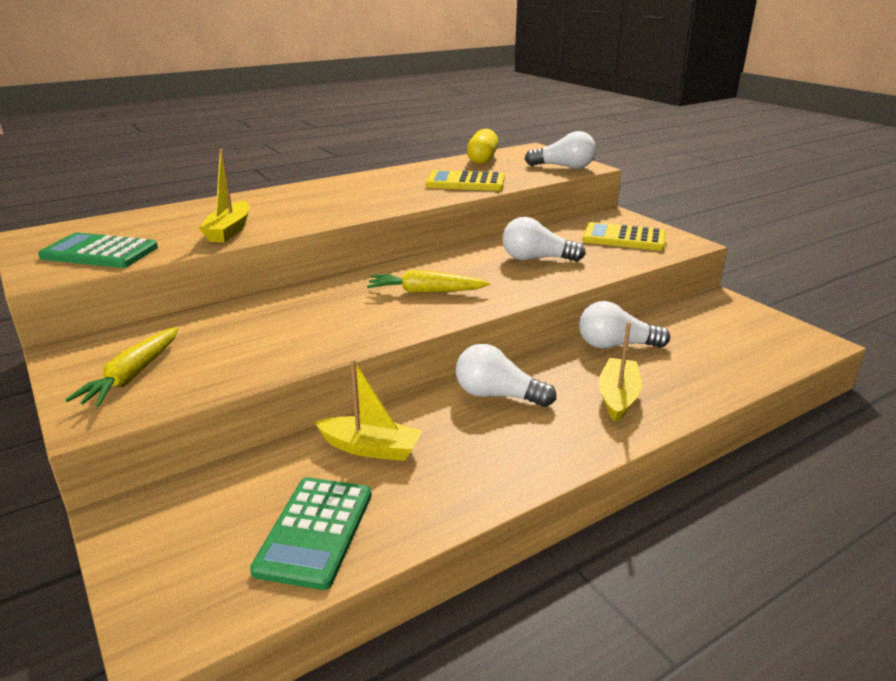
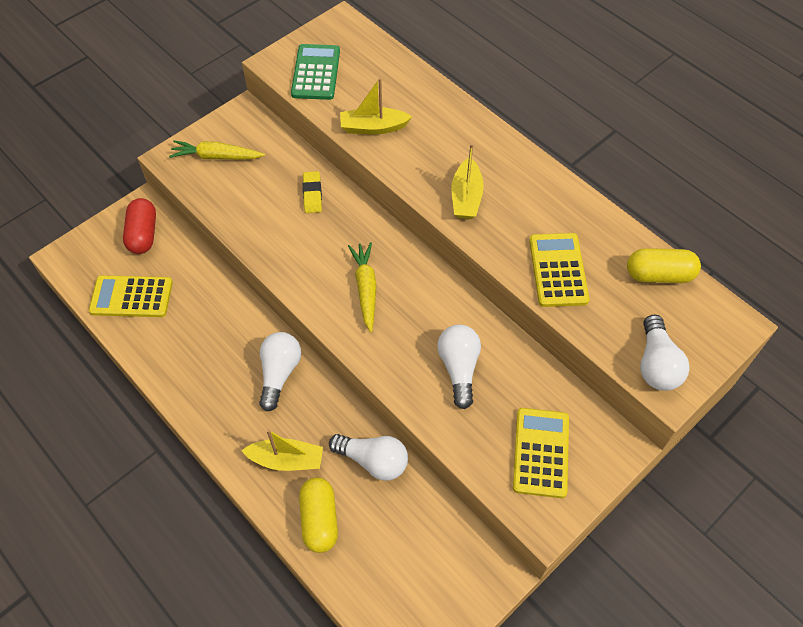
camera: 80 degrees right, 30 degrees up
(187, 515) = (143, 234): none -> red capsule
(267, 312) = (312, 194): none -> yellow eraser
(315, 531) = (131, 297): green calculator -> yellow calculator
(370, 448) = (208, 305): yellow boat -> yellow boat (466, 197)
(615, 345) = (373, 461): white light bulb -> white light bulb turned 120 degrees clockwise
(690, 381) = (319, 519): none -> yellow capsule

